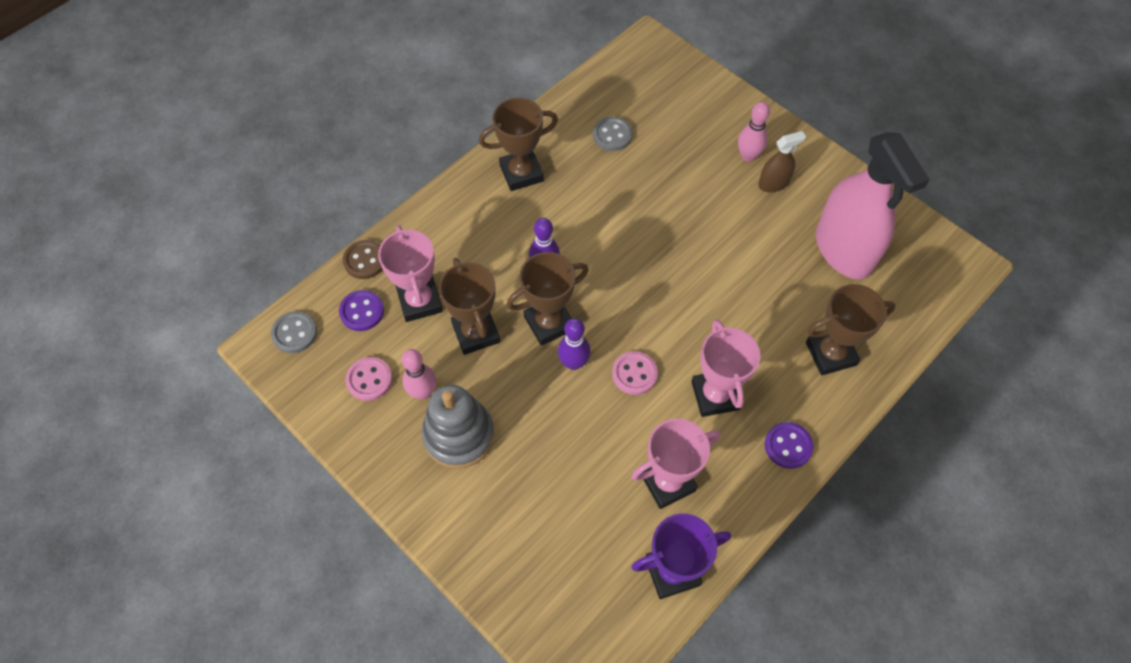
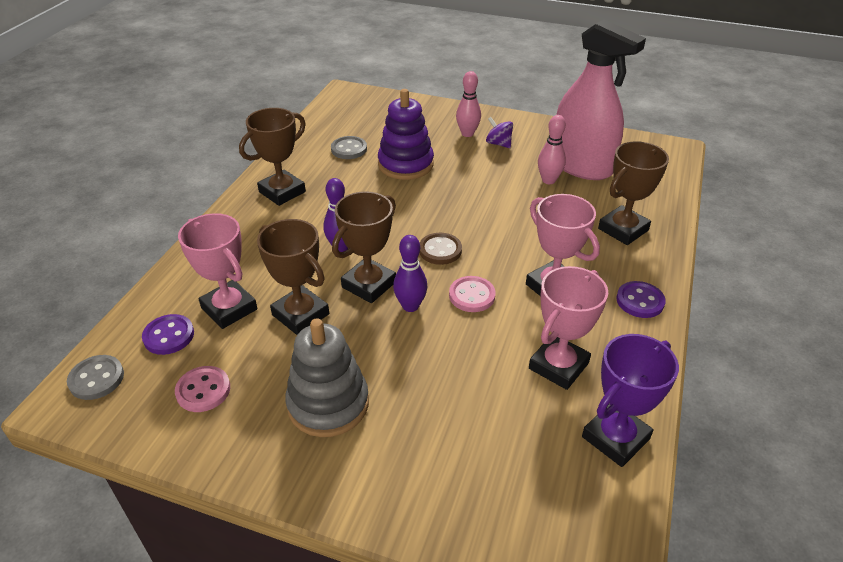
camera: 25 degrees left, 20 degrees down
(365, 260) = (154, 295): brown button -> brown button (440, 250)
(423, 392) = (269, 380): pink bowling pin -> pink bowling pin (548, 180)
(659, 179) = (405, 164): none -> purple stacking toy
(773, 184) = (498, 144): brown spray bottle -> purple spinning top

